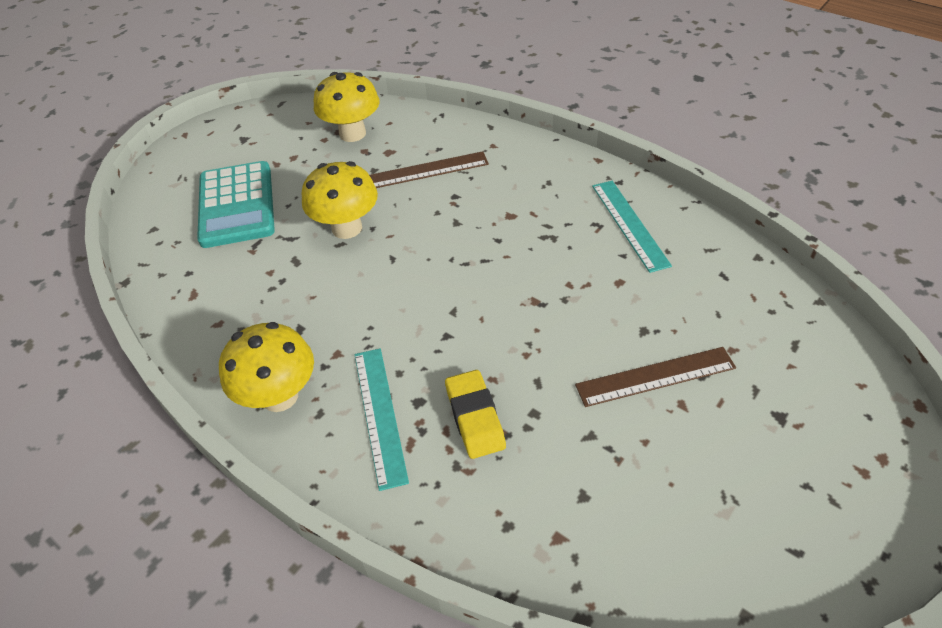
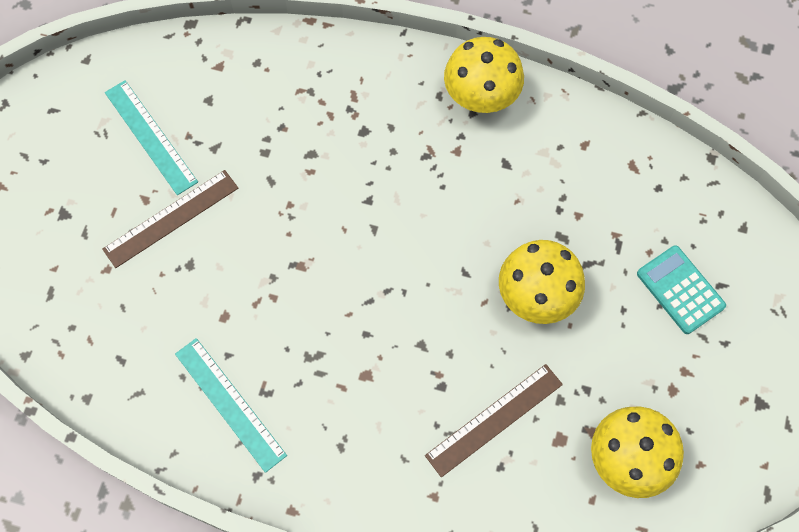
camera: 155 degrees right, 20 degrees up
(236, 205) = (680, 290): turquoise calculator -> turquoise calculator, size x0.62
(379, 415) = (389, 110): turquoise ruler -> turquoise ruler (151, 136)
(474, 417) = (312, 132): yellow eraser -> none

